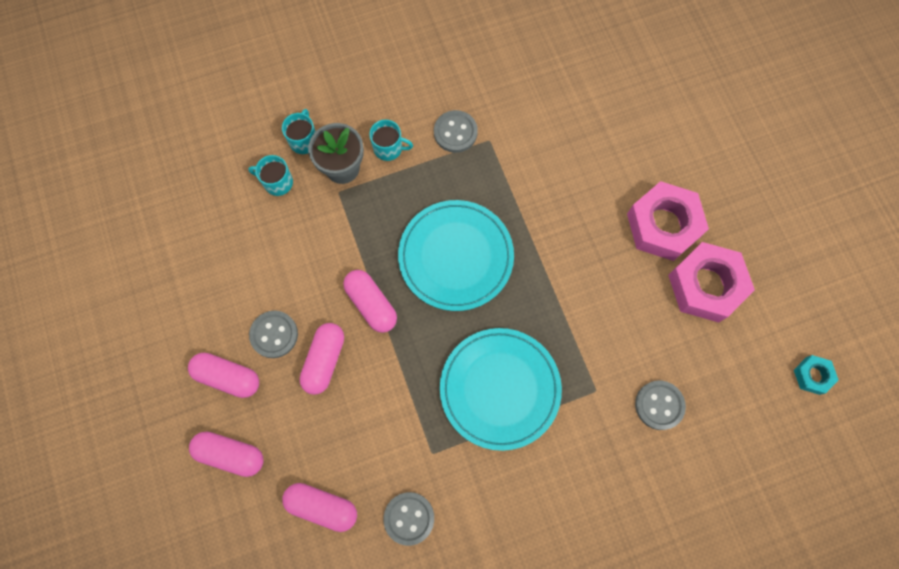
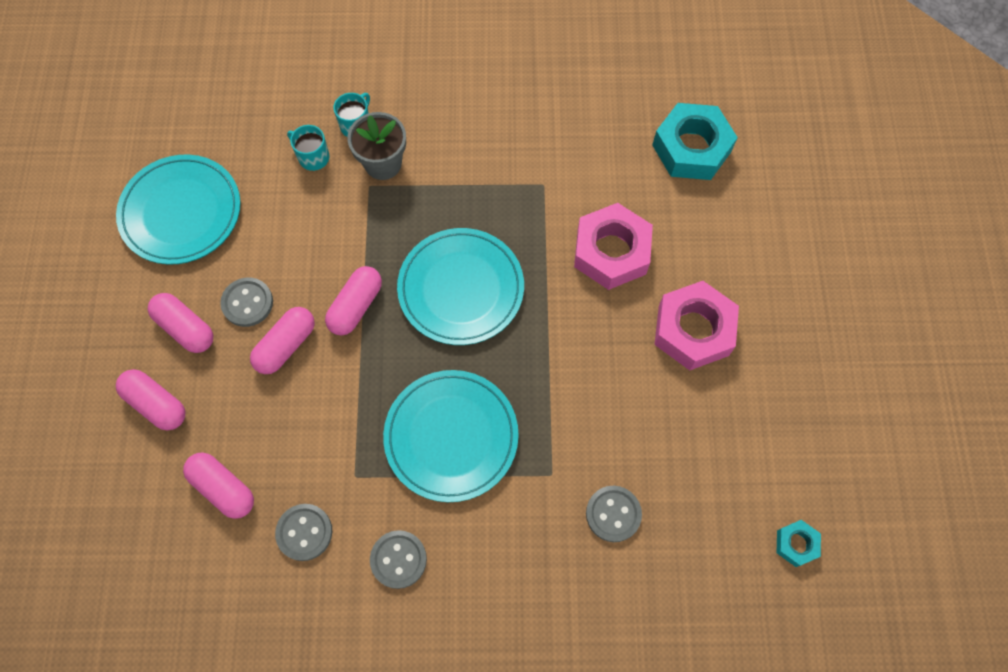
camera: 20 degrees right, 5 degrees down
(178, 273) = (181, 212): none -> turquoise plate
(371, 304) = (356, 306): pink capsule -> pink capsule turned 45 degrees clockwise
(389, 148) = (437, 160): turquoise mug -> none
(455, 132) = (511, 165): grey button -> grey button (398, 559)
(600, 67) = (691, 148): none -> turquoise nut
(706, 285) = (715, 408): pink nut -> pink nut (611, 252)

